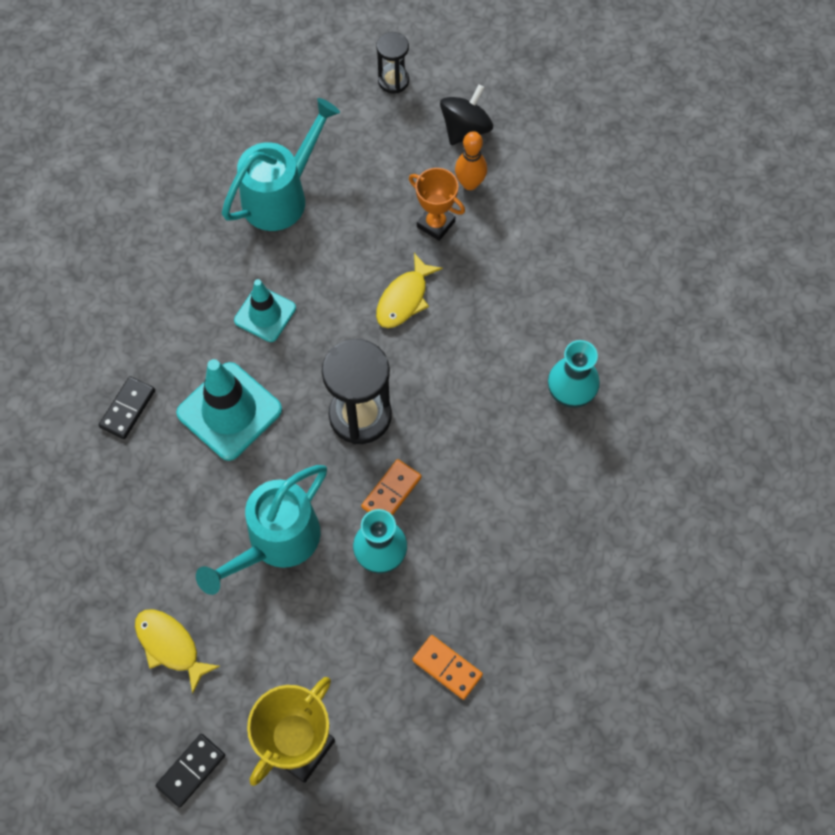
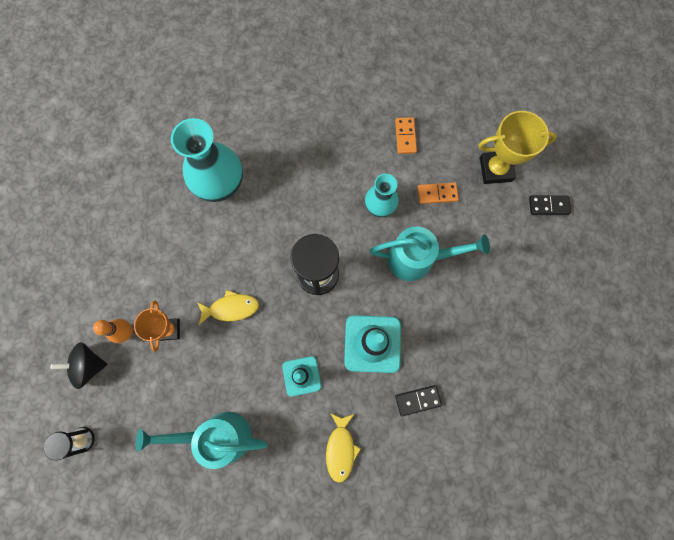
camera: 130 degrees left, 10 degrees up
(170, 646) = (508, 264): yellow fish -> yellow fish (341, 449)
(391, 492) = (345, 226): orange domino -> orange domino (437, 194)
(570, 392) = (220, 184): turquoise vase -> turquoise vase, size x1.71

